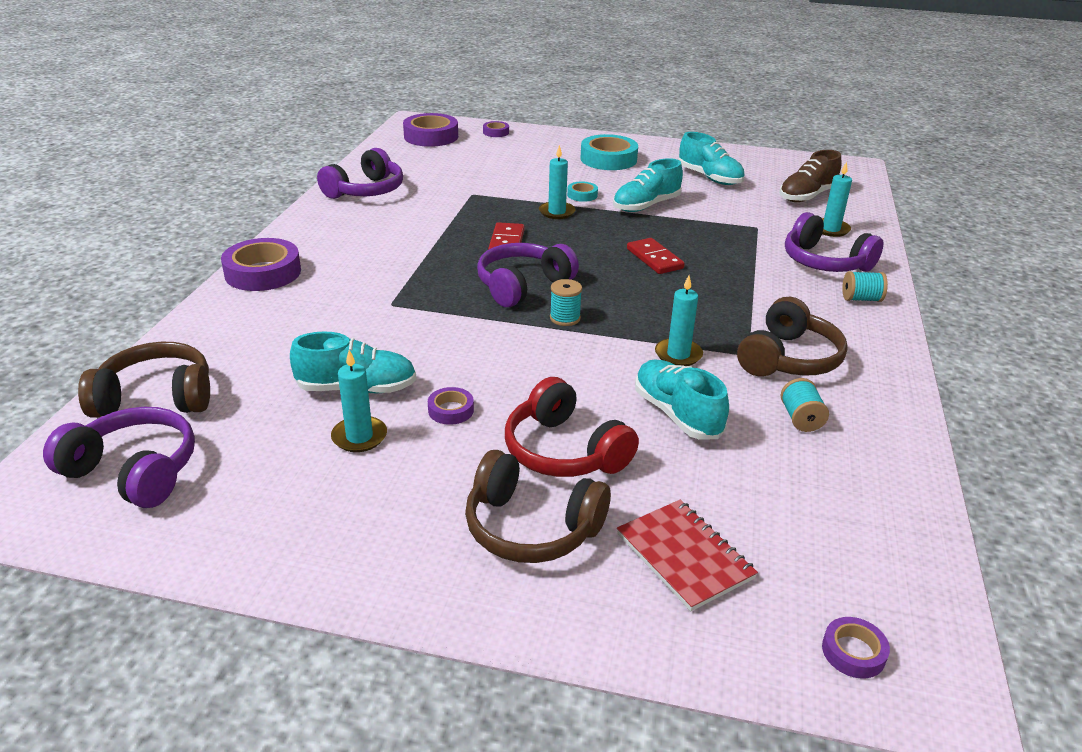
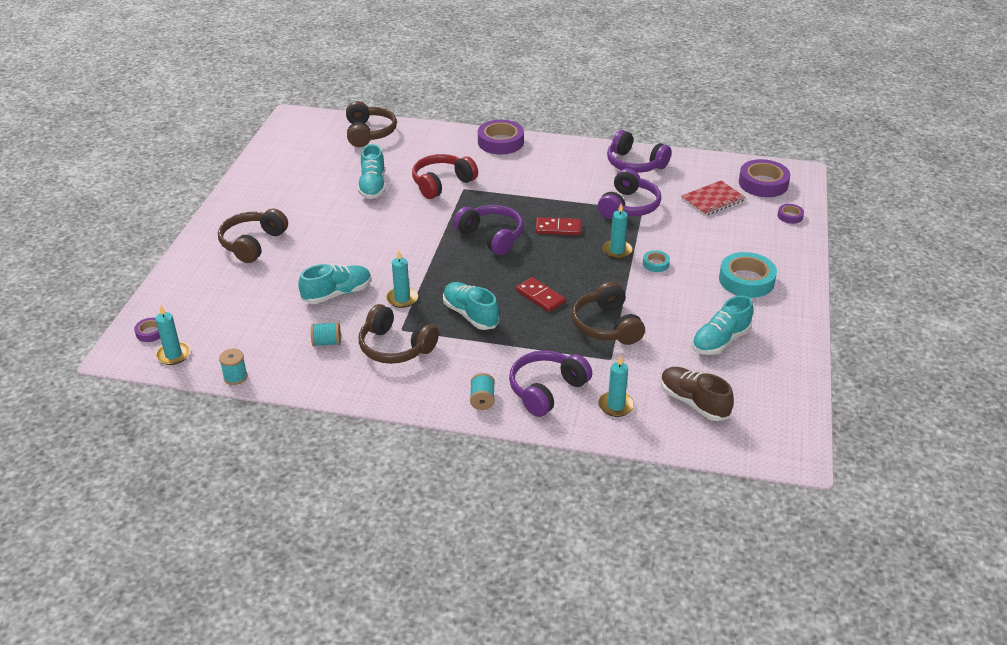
camera: 90 degrees right, 5 degrees up
(134, 471) = (313, 138): purple headphones -> purple headphones (628, 206)
(359, 437) = (330, 191): turquoise candle -> turquoise candle (173, 355)
(451, 410) = (349, 216): purple tape -> none
(564, 451) = (309, 253): red headphones -> red headphones (442, 183)
(565, 318) = (448, 254): turquoise spool -> turquoise spool (235, 377)
(646, 206) = (642, 297): turquoise shoe -> turquoise shoe (470, 315)
(654, 259) = (540, 296): red domino -> red domino turned 75 degrees clockwise
(684, 556) = (222, 288): red notebook -> red notebook (712, 200)
(701, 226) = (606, 326): none -> brown headphones

